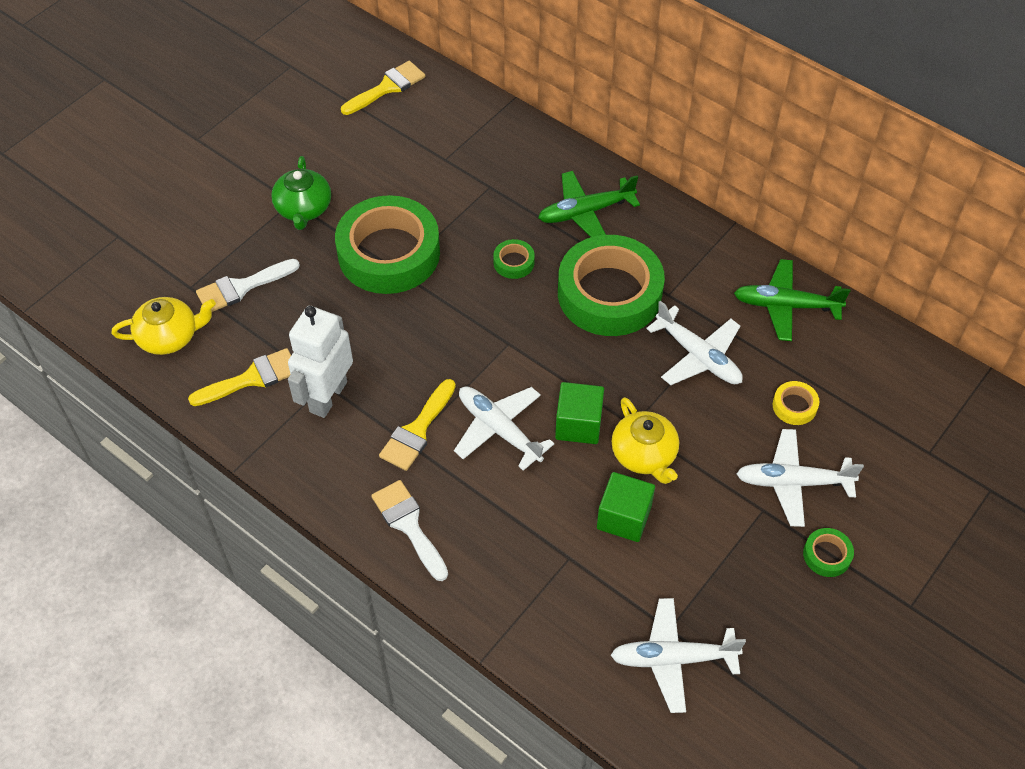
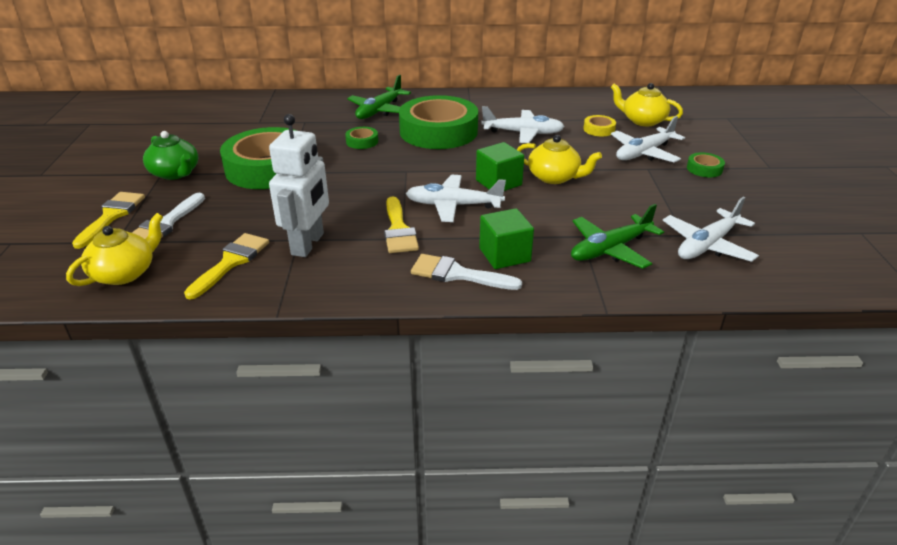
camera: 40 degrees left, 20 degrees down
(328, 396) = (308, 244): white robot -> white robot turned 150 degrees counterclockwise
(387, 87) = (179, 110): yellow brush -> yellow brush (111, 216)
(624, 517) = (584, 205): green cube -> green cube (504, 255)
(785, 306) = (538, 102): green plane -> green plane (610, 249)
(870, 424) = (642, 120): none -> yellow teapot

